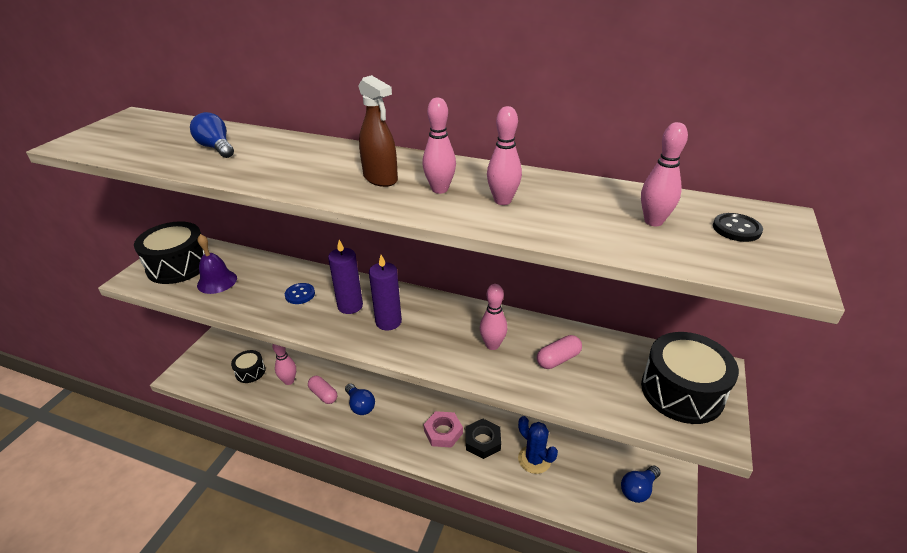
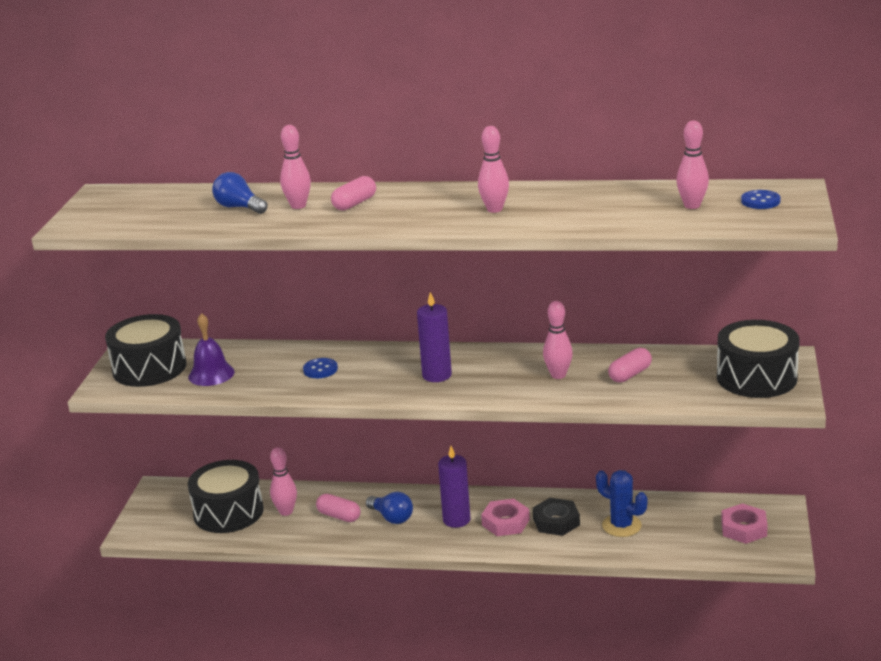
camera: 10 degrees left, 10 degrees down
(250, 372) = (228, 512): black drum -> black drum, size x1.80
(315, 160) = (354, 204): none -> pink capsule
(350, 306) = (385, 370): purple candle -> purple candle (456, 520)
(380, 179) = (432, 209): brown spray bottle -> none
(502, 201) = (557, 209): pink bowling pin -> pink bowling pin (298, 206)
(638, 489) = (744, 528): blue light bulb -> pink nut
(736, 229) = (760, 201): black button -> blue button

